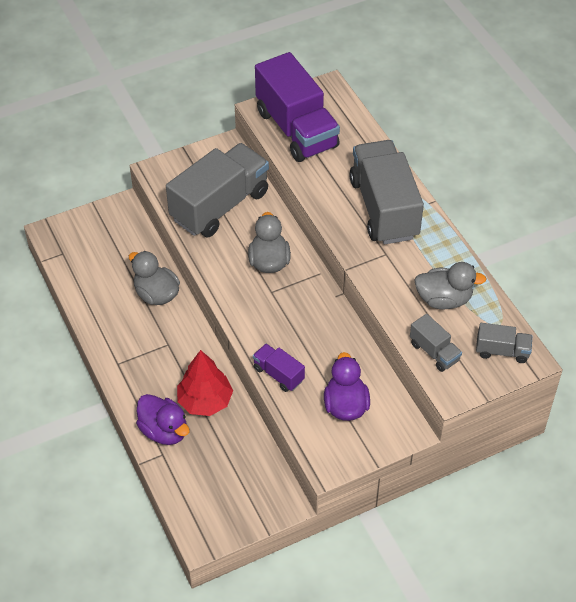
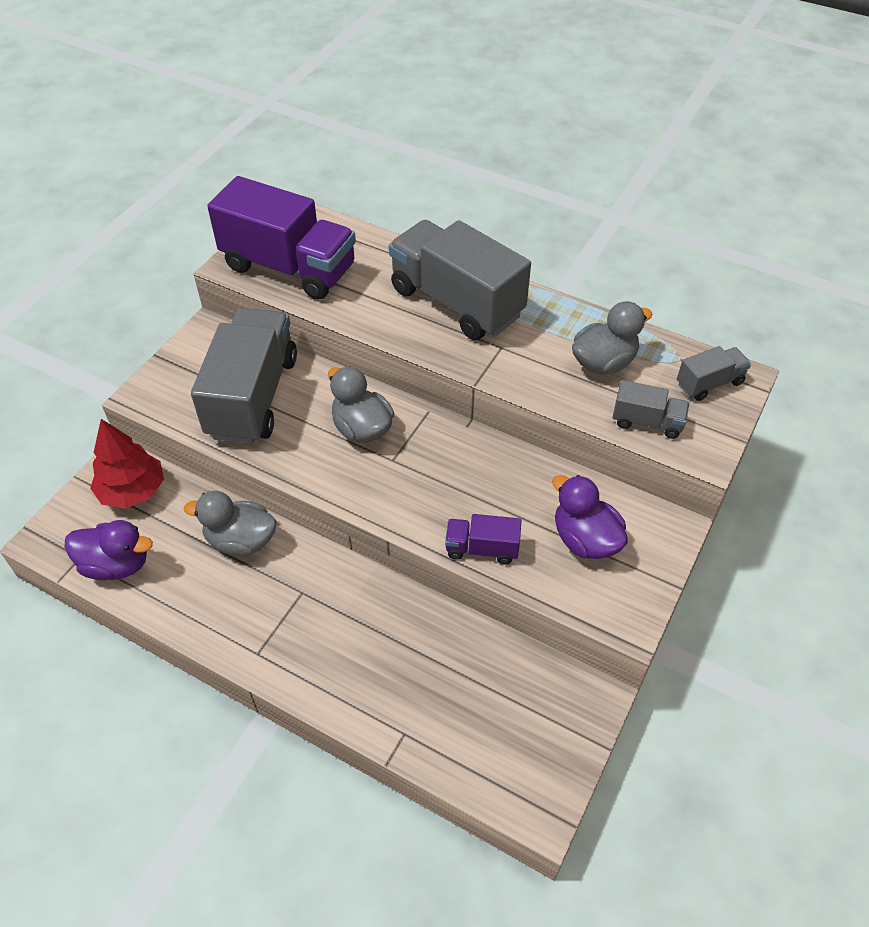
camera: 35 degrees left, 0 degrees up
(164, 431) = (383, 702): purple duck -> purple duck (116, 564)
(205, 401) = (402, 634): red tree -> red tree (132, 491)

